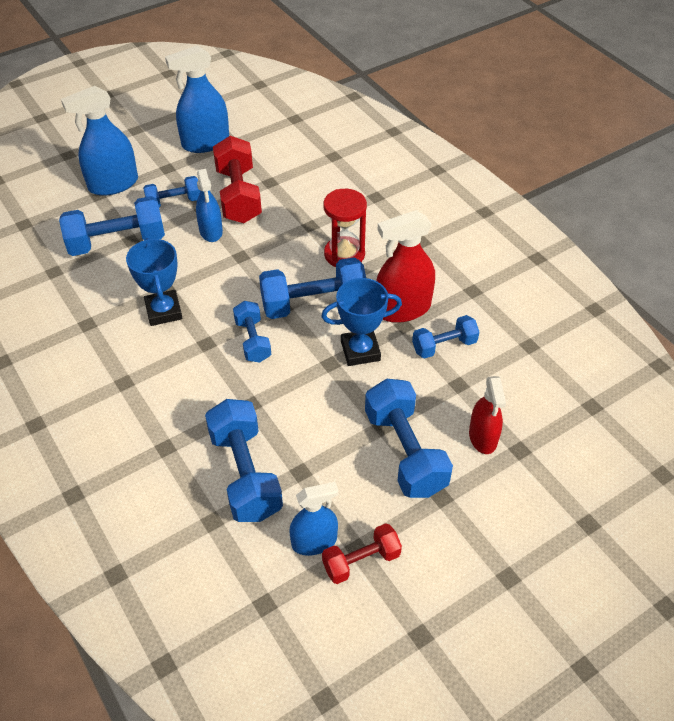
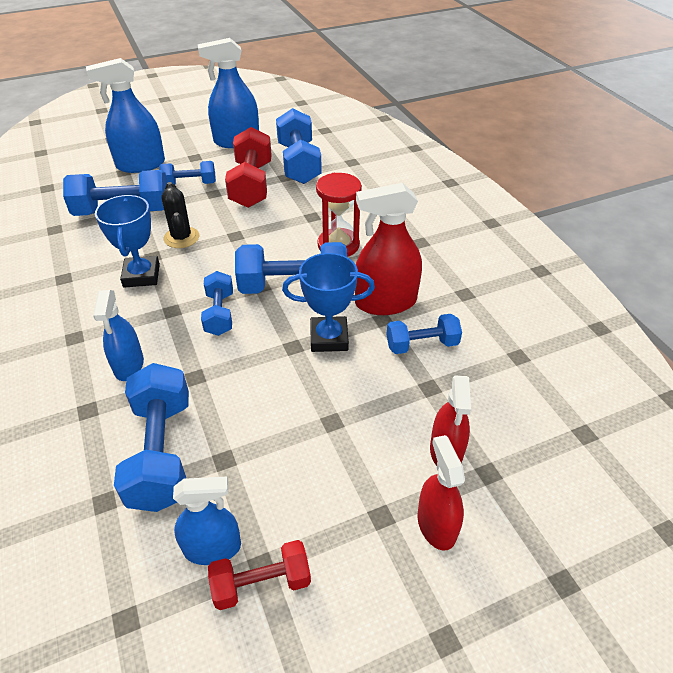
camera: 10 degrees right, 5 degrees down
(188, 265) = (181, 237): none -> black cactus
(211, 231) = (214, 211): blue spray bottle -> blue spray bottle (129, 365)
(405, 452) = (350, 455): blue dumbbell -> blue dumbbell (298, 163)
(486, 497) = (436, 525): none -> red spray bottle

